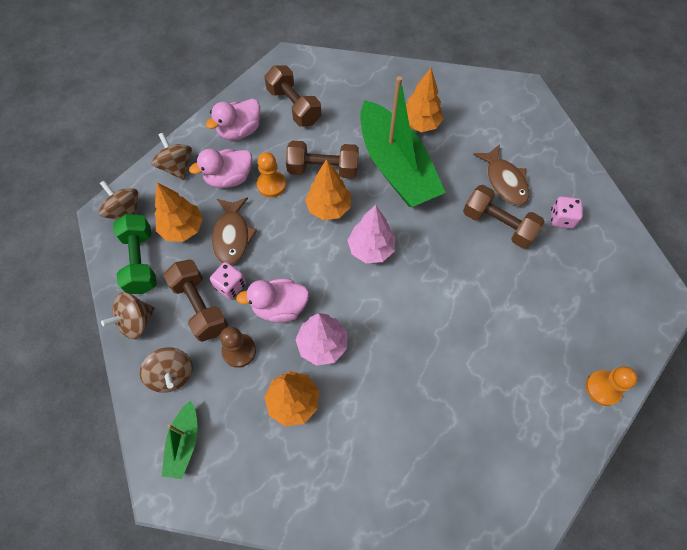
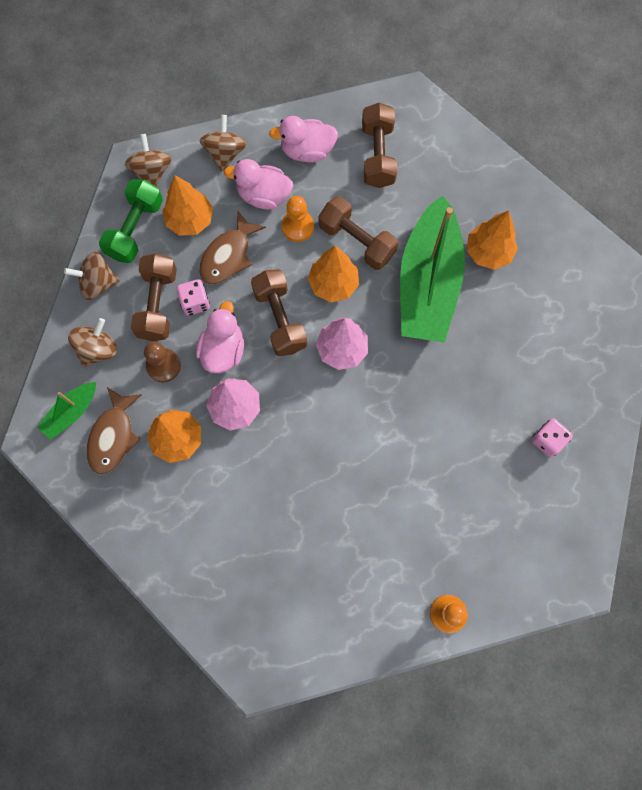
camera: 35 degrees right, 10 degrees up
(172, 374) = (98, 349): brown spinning top -> brown spinning top turned 150 degrees counterclockwise
(279, 307) = (223, 350): pink duck -> pink duck turned 75 degrees clockwise
(498, 225) = (480, 405): brown dumbbell -> brown dumbbell (280, 319)
(504, 181) = (523, 367): brown fish -> brown fish (113, 436)

